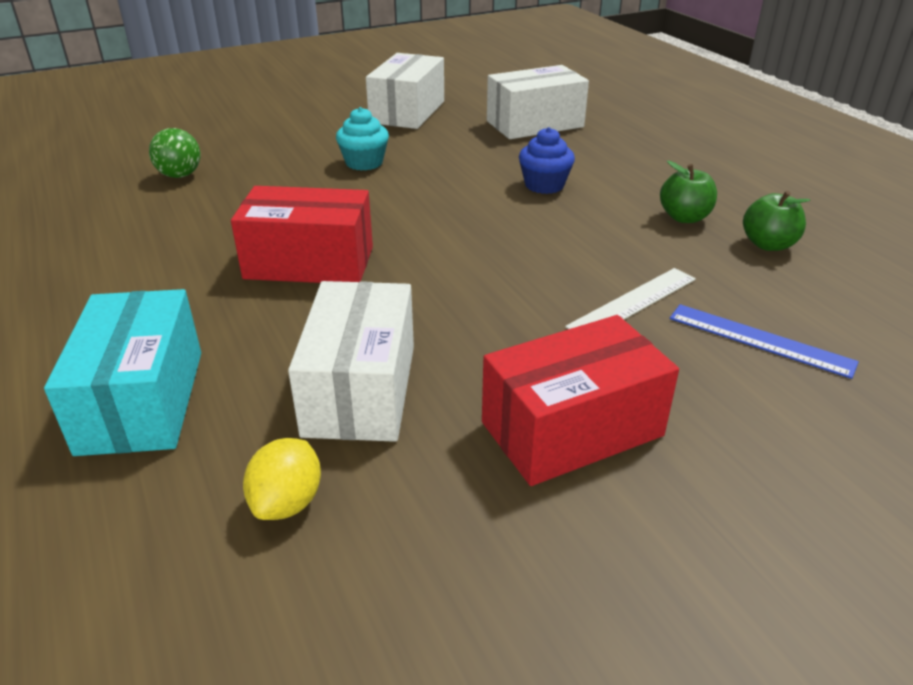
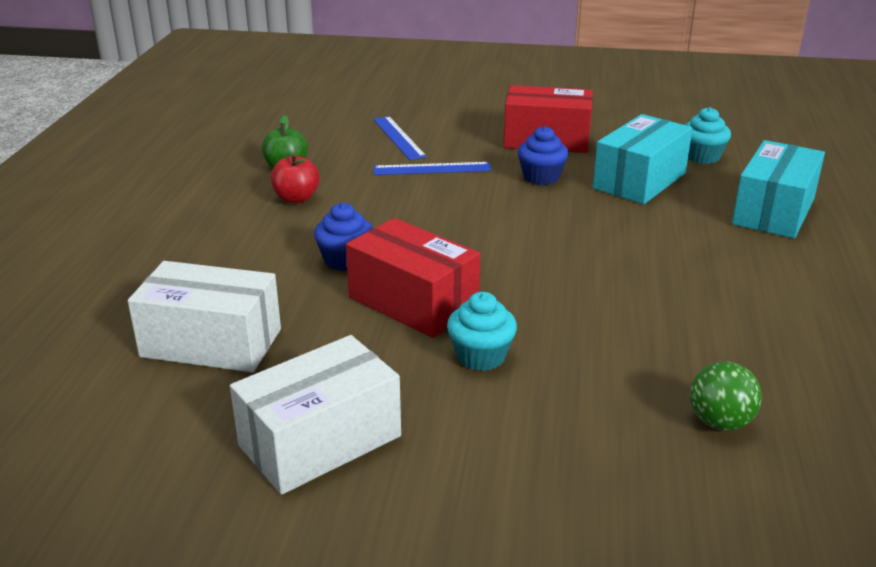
camera: 145 degrees left, 5 degrees down
(287, 502) = (702, 156): yellow lemon -> turquoise cupcake
(309, 263) = (623, 259): red box -> red box (413, 302)
(360, 389) = (639, 180): white box -> turquoise box
(494, 341) = (541, 177): none -> blue cupcake
(633, 302) = (432, 169): white ruler -> blue ruler
(684, 217) = (296, 198): green apple -> red apple

